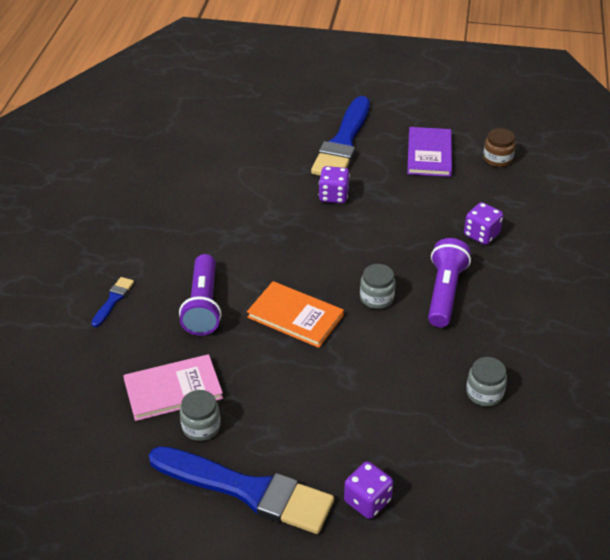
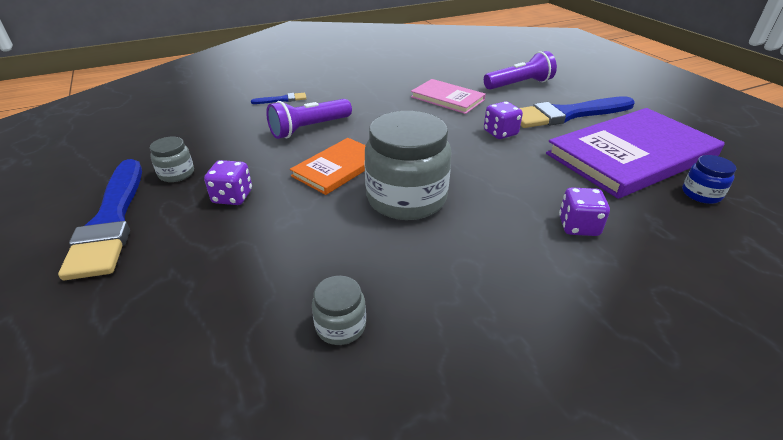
camera: 55 degrees right, 5 degrees down
(173, 390) = (210, 149): pink book -> pink book (447, 98)
(295, 316) = (338, 168): orange book -> orange book turned 45 degrees clockwise
(367, 501) = (122, 298): purple dice -> purple dice (232, 197)
(376, 298) = (406, 198): grey jar -> grey jar, size x2.16
(429, 154) = (631, 155): purple book -> purple book, size x1.88
(444, 292) = (462, 235): purple flashlight -> purple flashlight (519, 84)
(497, 159) = (701, 194): brown jar -> blue jar

